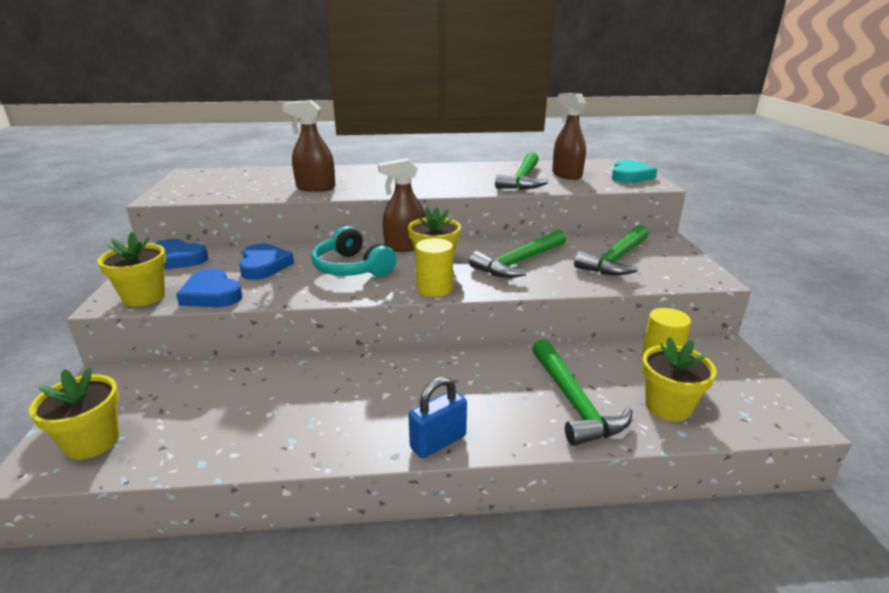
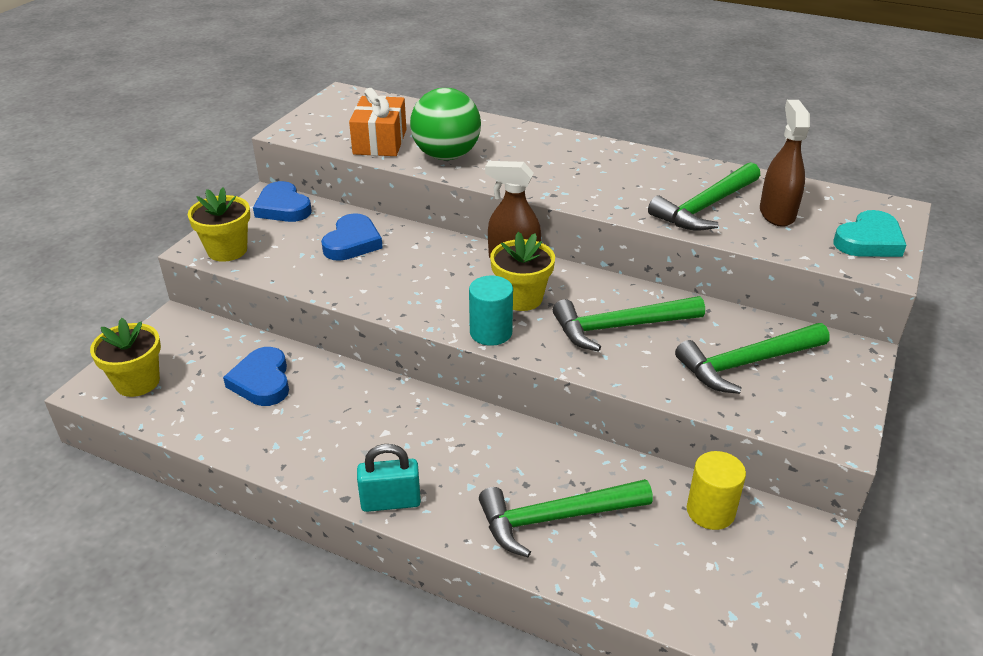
camera: 30 degrees right, 10 degrees up
(211, 294) = (282, 266): blue heart -> blue heart (262, 381)
(251, 190) = (380, 142): none -> orange gift
(315, 188) = (446, 156): brown spray bottle -> green ball
(352, 268) = (433, 274): turquoise headphones -> none
(434, 288) = (491, 332): yellow cylinder -> turquoise cylinder
(438, 442) = (391, 502): blue padlock -> turquoise padlock
(573, 401) = (556, 518): green hammer -> green hammer turned 60 degrees clockwise
(668, 406) = (652, 568): yellow flower pot -> none

